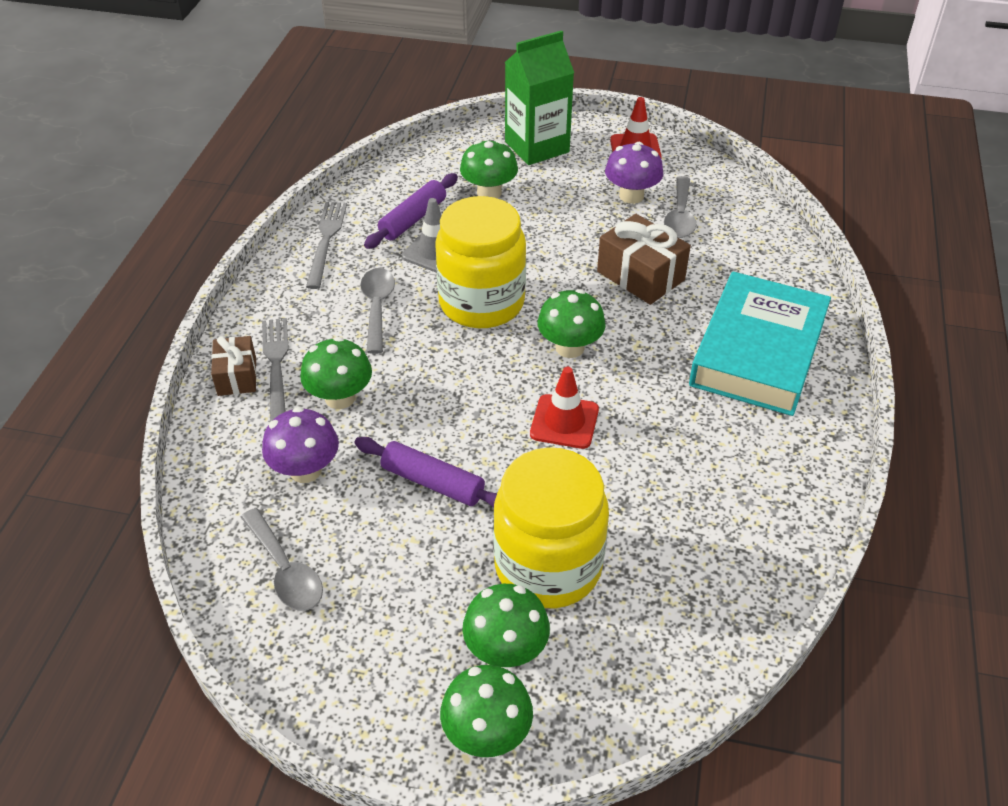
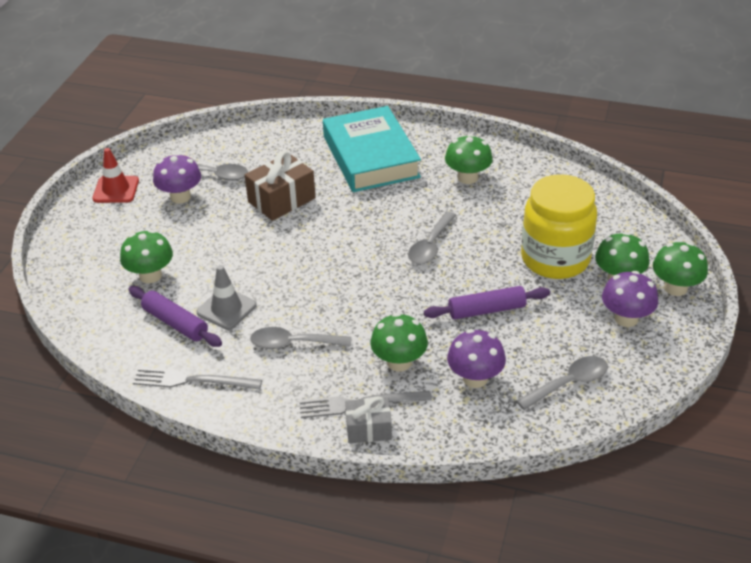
camera: 85 degrees left, 5 degrees down
(237, 376) = (368, 429): brown gift -> grey gift
(413, 652) = (626, 318): none -> purple mushroom
(432, 482) = (486, 310): purple rolling pin -> purple rolling pin turned 45 degrees clockwise
(481, 303) = (298, 283): yellow jar -> none
(537, 147) = (90, 244): green carton -> none
(564, 422) = (430, 246): red traffic cone -> grey spoon
(569, 347) = (356, 239): green mushroom -> green mushroom (467, 177)
(757, 352) = (370, 157): turquoise book -> turquoise book turned 45 degrees clockwise

